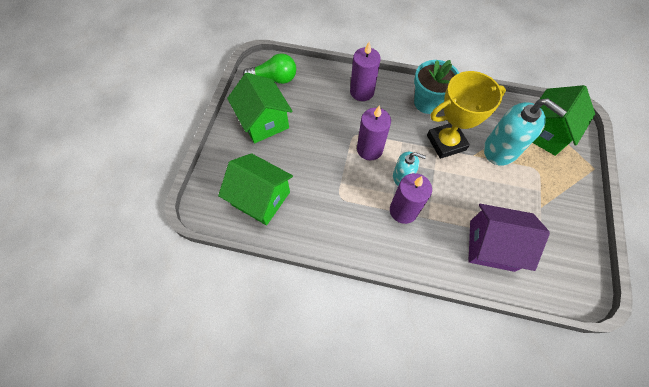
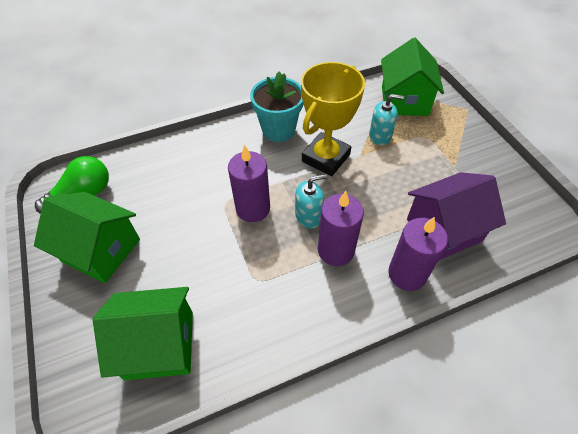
camera: 35 degrees left, 10 degrees down
(362, 92) = (201, 155): purple candle -> purple candle (407, 274)
(501, 149) = (380, 136): turquoise soap dispenser -> turquoise soap dispenser, size x0.57

